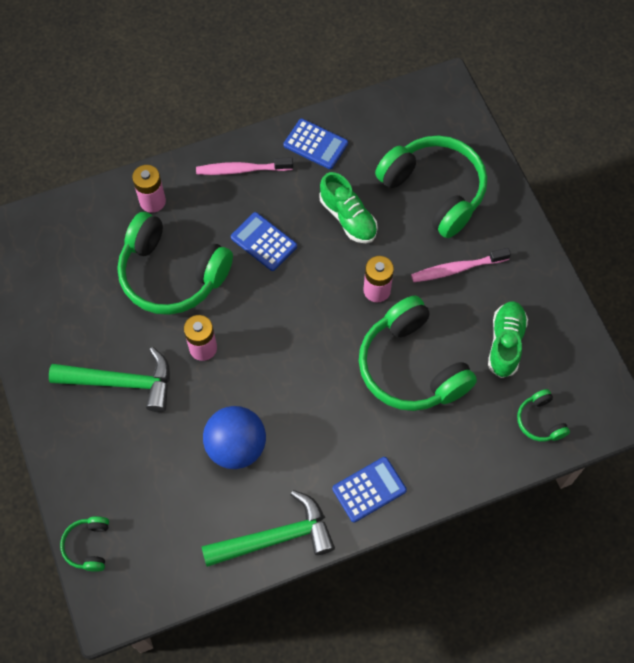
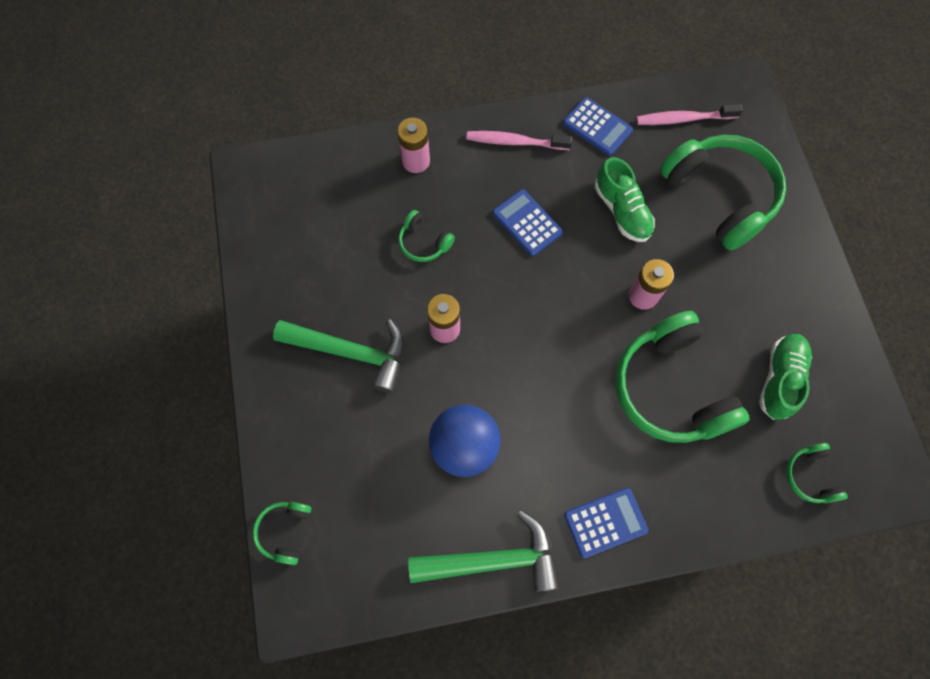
camera: 10 degrees right, 5 degrees up
(172, 274) = (424, 242): green headphones -> green headphones, size x0.45
(457, 269) = (734, 286): pink toothbrush -> pink toothbrush (683, 119)

